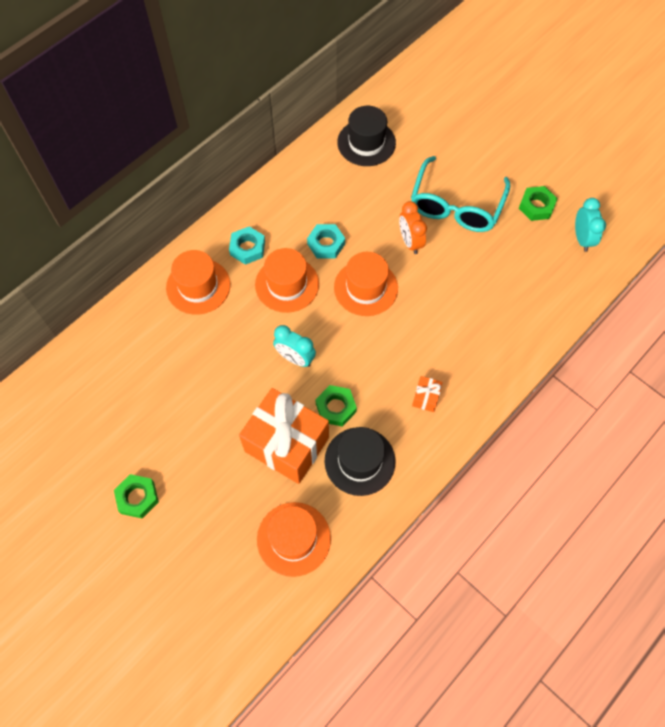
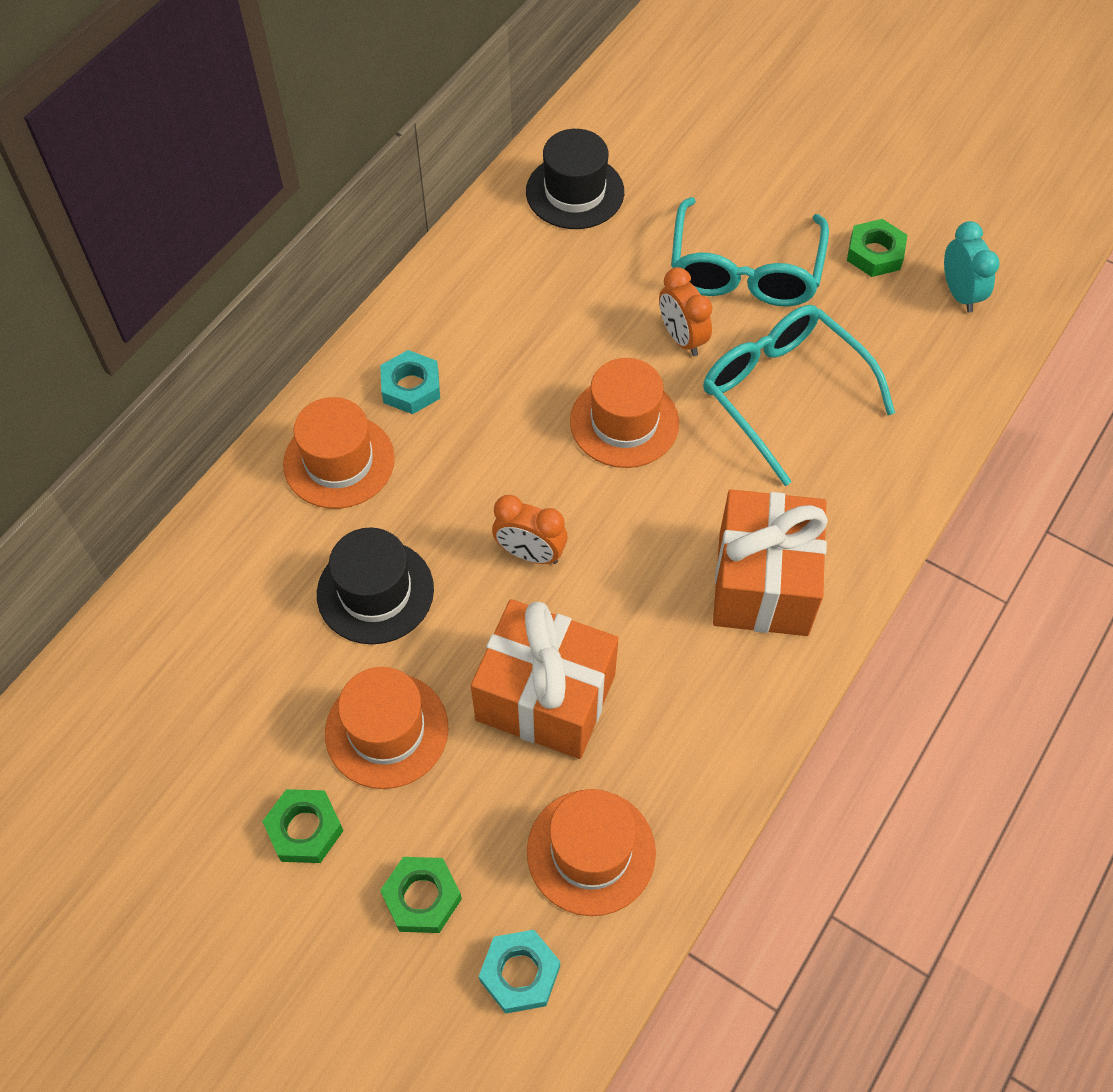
camera: 10 degrees left, 5 degrees down
(287, 284) = (490, 436): orange hat -> orange hat (386, 730)
(295, 358) = (530, 554): turquoise clock -> orange clock
(326, 244) = (542, 361): turquoise nut -> turquoise nut (520, 973)
(335, 407) = (616, 623): green nut -> green nut (422, 897)
(360, 461) = (675, 704): black hat -> black hat (375, 591)
(426, 397) = (763, 583): orange gift -> orange gift, size x2.46
(462, 285) = (783, 394): none -> turquoise glasses

